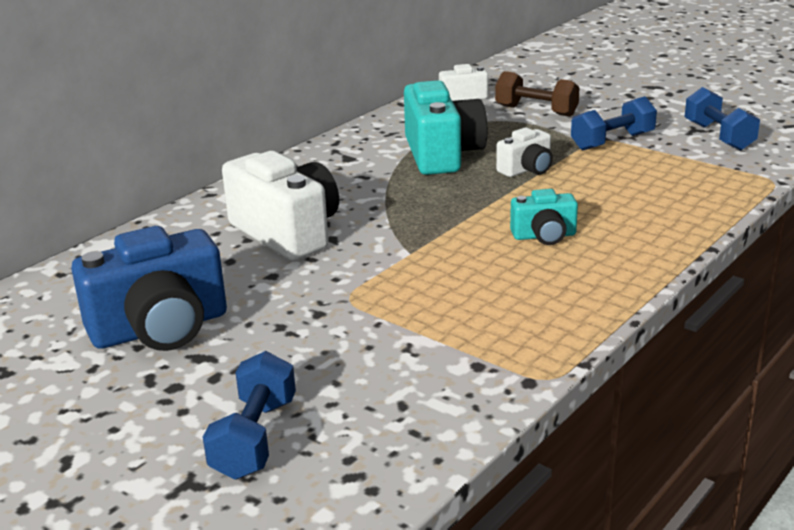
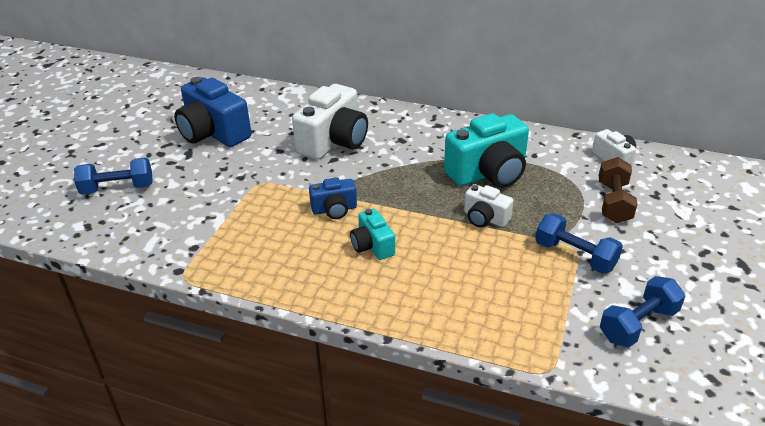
camera: 70 degrees right, 10 degrees up
(453, 250) = (334, 209): none -> blue camera

